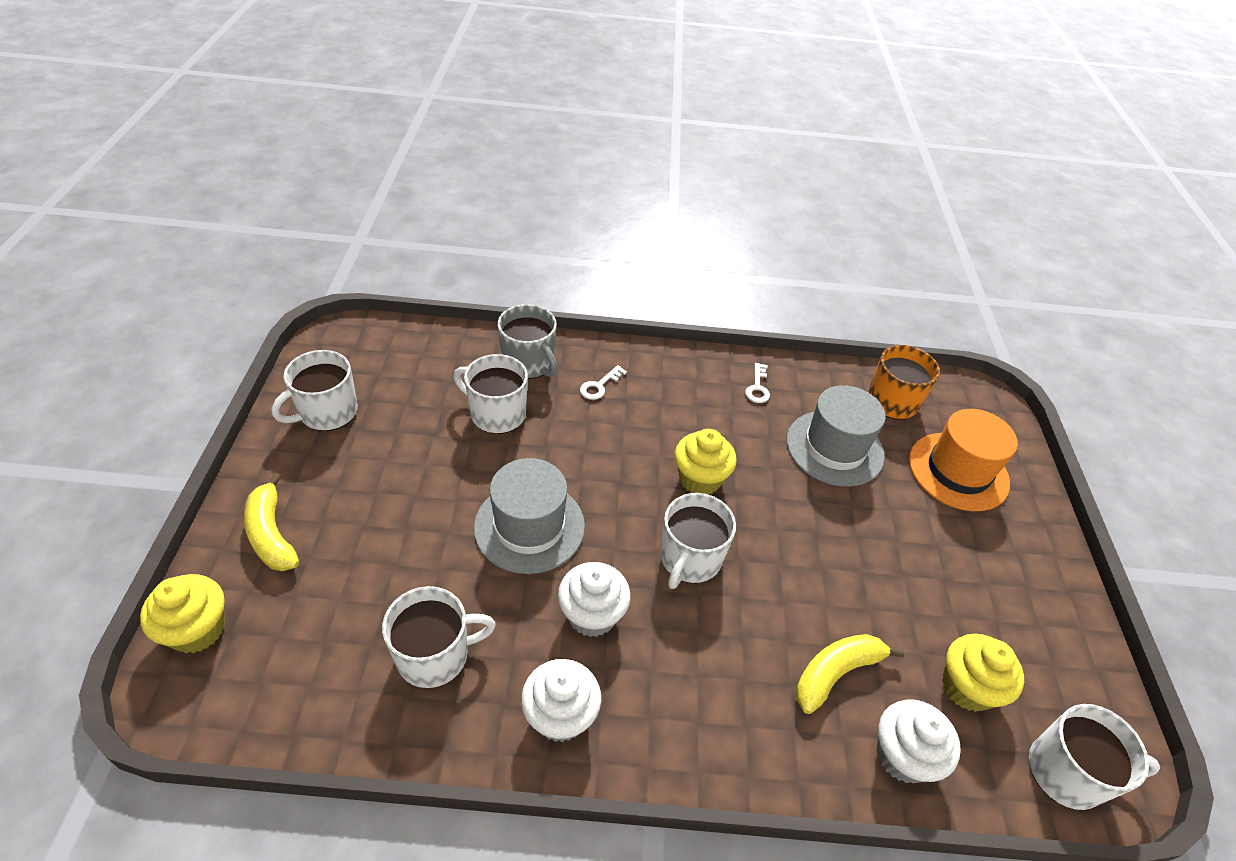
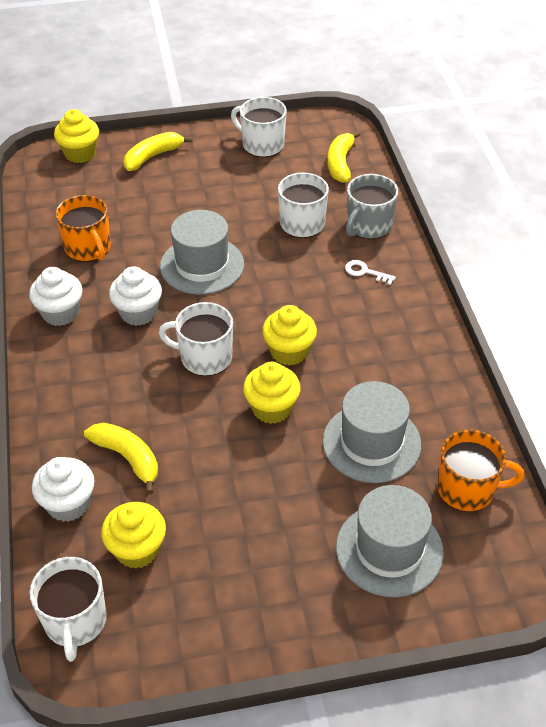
camera: 80 degrees right, 0 degrees up
(409, 354) = (340, 163): none -> yellow banana
(435, 655) = (88, 248): white mug -> orange mug
(757, 387) = (424, 377): white key -> none
(779, 515) = (271, 408): none -> yellow cupcake
(958, 471) = (389, 549): orange hat -> grey hat

